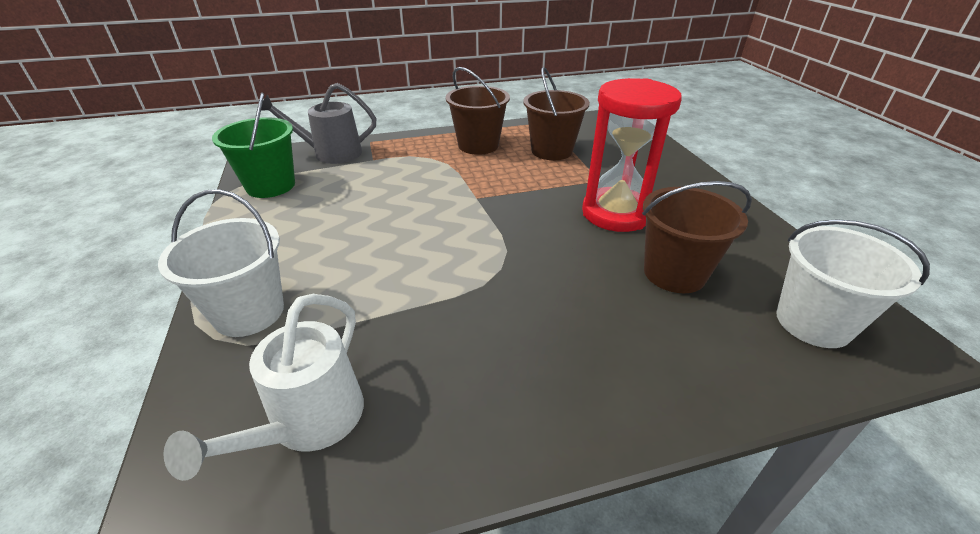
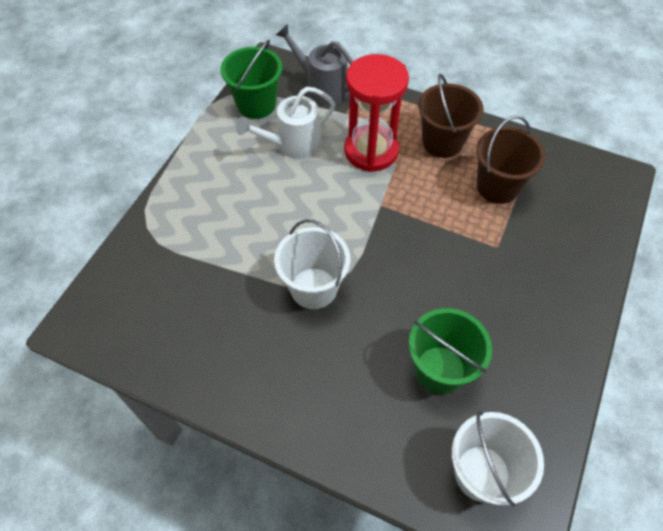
camera: 40 degrees right, 20 degrees up
(249, 312) = (173, 220): white bucket -> white bucket (313, 288)
(310, 422) = (154, 314): white watering can -> white watering can (293, 144)
(616, 213) = (466, 290): red hourglass -> red hourglass (371, 151)
(674, 273) = (440, 369): brown bucket -> green bucket

